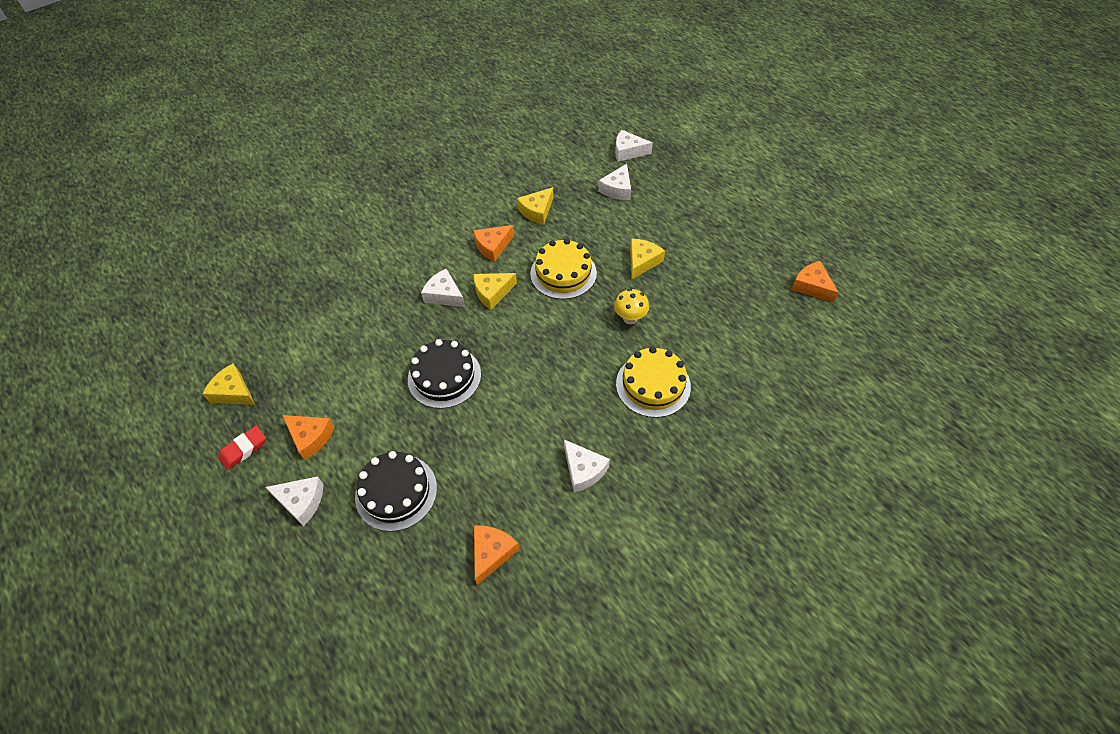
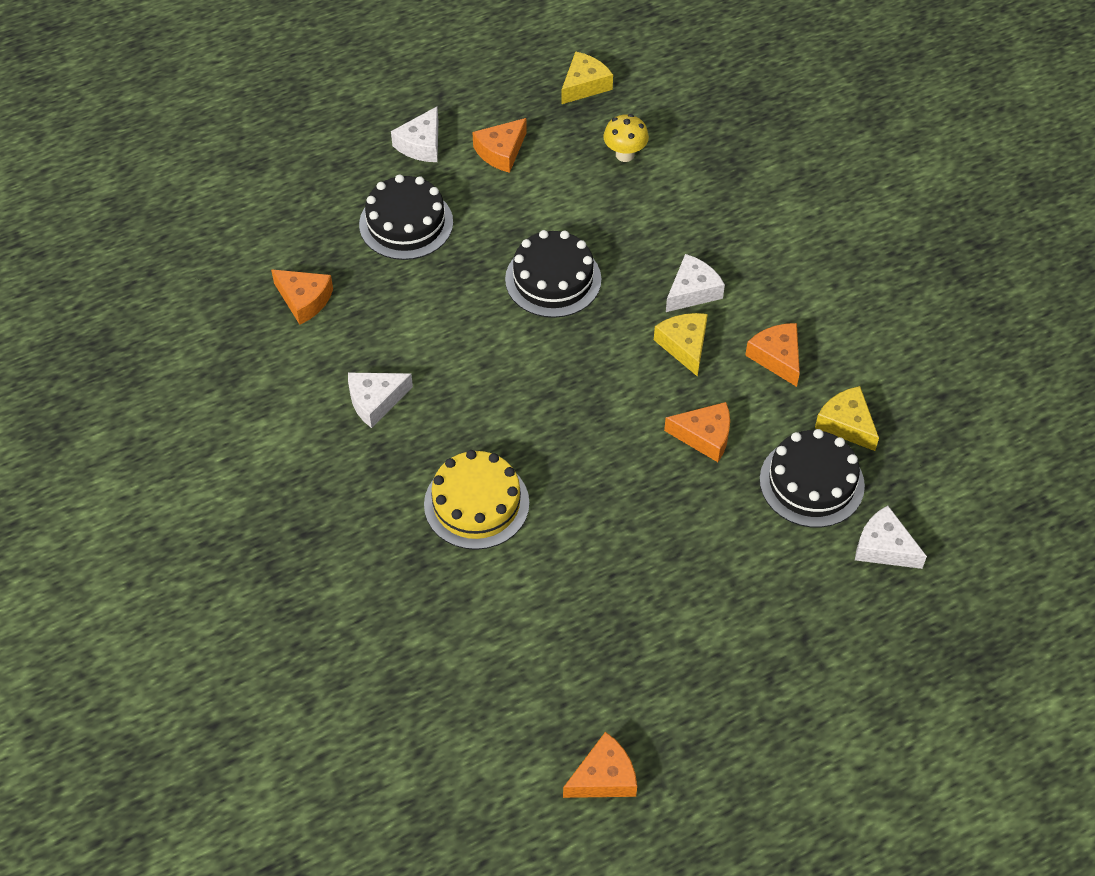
camera: 100 degrees right, 0 degrees up
(243, 449) = (502, 96): red eraser -> none
(563, 273) = (704, 436): yellow cake -> orange cheese
(583, 222) = (811, 482): none -> black cake
(628, 151) = (984, 586): white cheese -> none
(630, 318) = (598, 502): yellow mushroom -> yellow mushroom (625, 154)
(642, 262) = (708, 544): yellow cheese -> none

